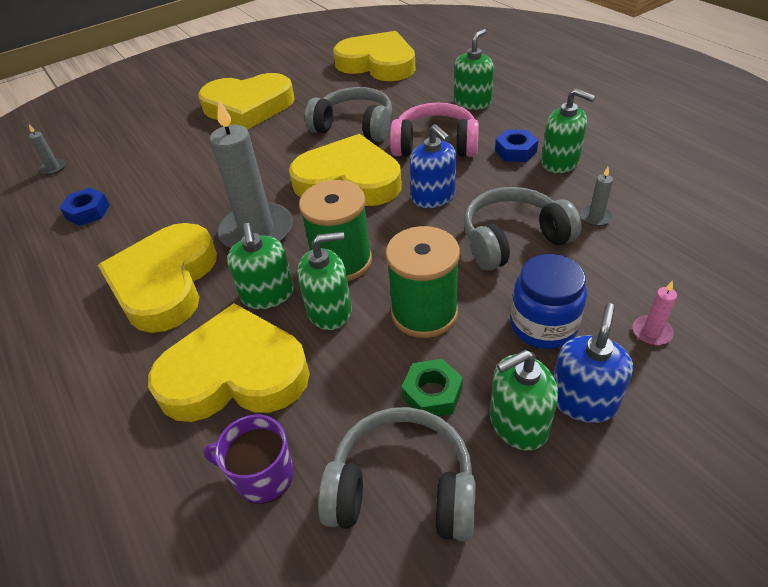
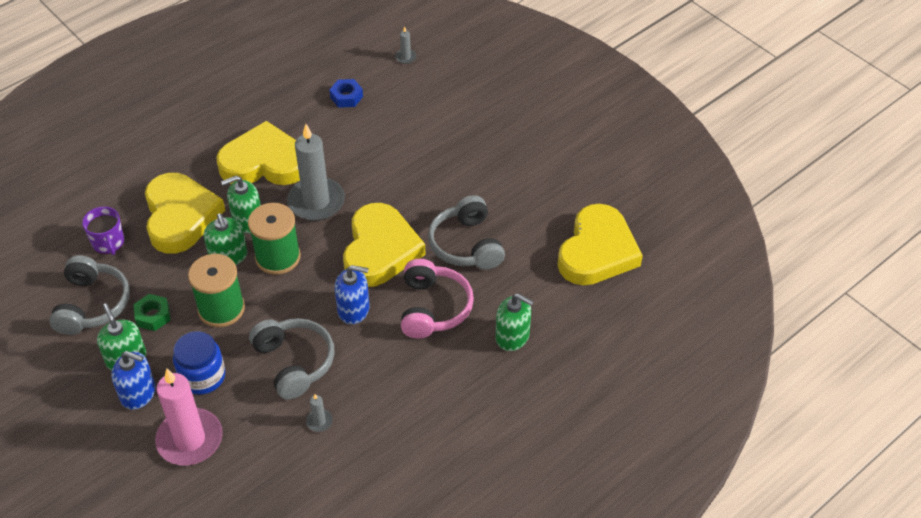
camera: 80 degrees right, 5 degrees up
(248, 107) = (503, 160): yellow heart -> none
(262, 476) = (108, 243): purple mug -> purple mug turned 150 degrees clockwise
(354, 127) = (466, 245): grey headphones -> grey headphones turned 150 degrees clockwise
(433, 197) = (353, 309): blue soap dispenser -> blue soap dispenser turned 135 degrees counterclockwise
(515, 151) = (420, 369): blue nut -> none
(560, 162) = (401, 403): green soap dispenser -> none
(651, 332) = (190, 439): pink candle -> pink candle, size x2.44

